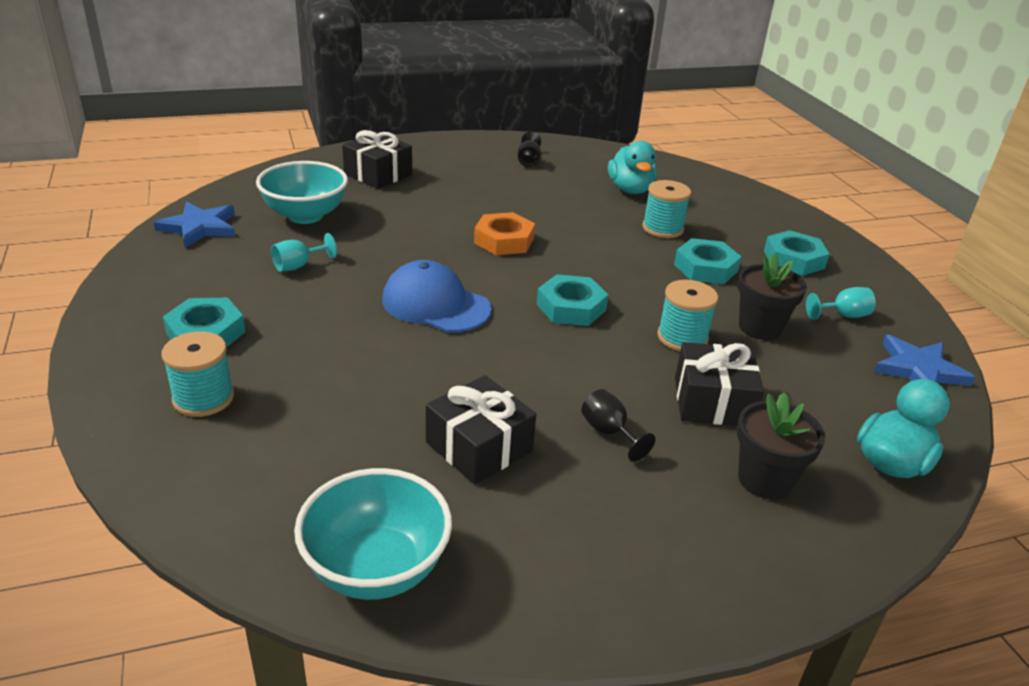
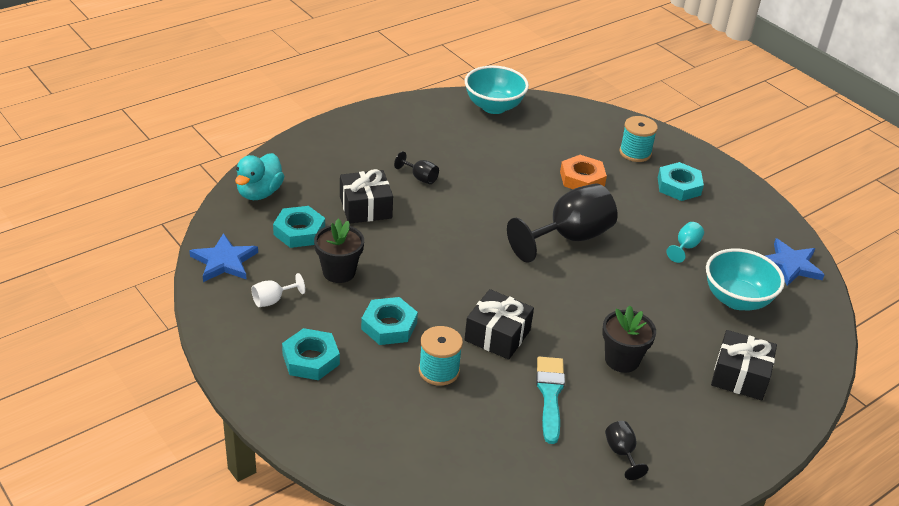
camera: 160 degrees right, 5 degrees up
(435, 304) = (569, 237): blue cap -> black goblet
(479, 446) = (483, 158): black gift -> black gift (497, 335)
(504, 240) = (566, 314): orange nut -> orange nut (582, 179)
(564, 196) = (550, 394): none -> turquoise brush
(571, 307) = (479, 257): turquoise nut -> turquoise nut (299, 231)
(630, 190) = (491, 430): turquoise duck -> none
(682, 338) = (393, 249): turquoise spool -> none
(765, 480) = (332, 170): black flower pot -> black flower pot (622, 360)
(843, 315) = (272, 300): turquoise goblet -> white goblet

